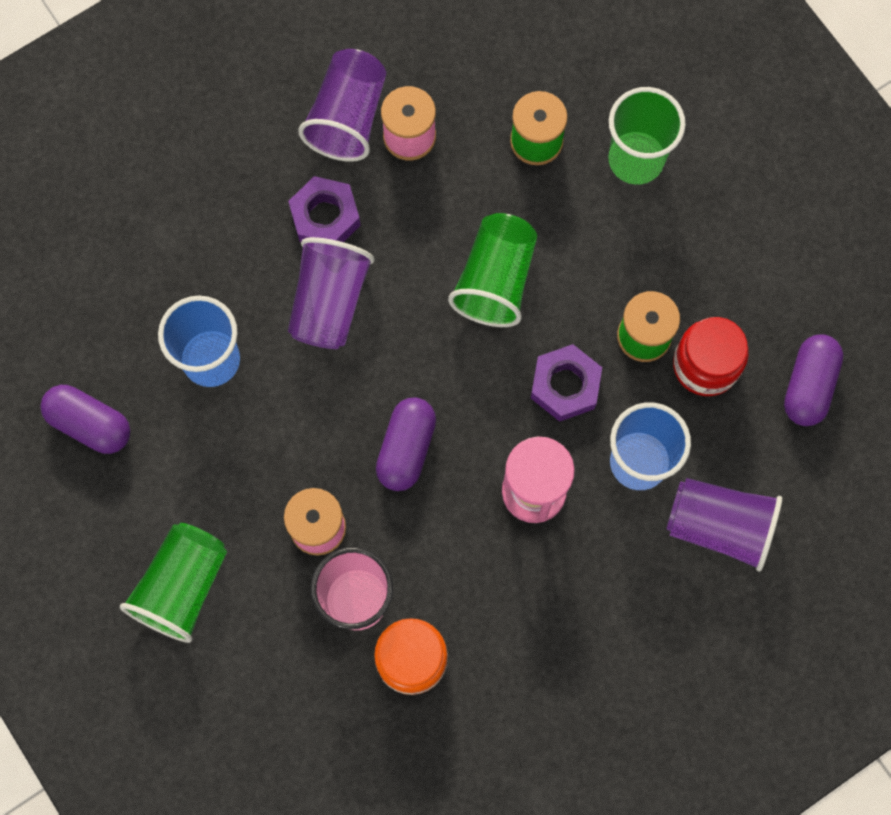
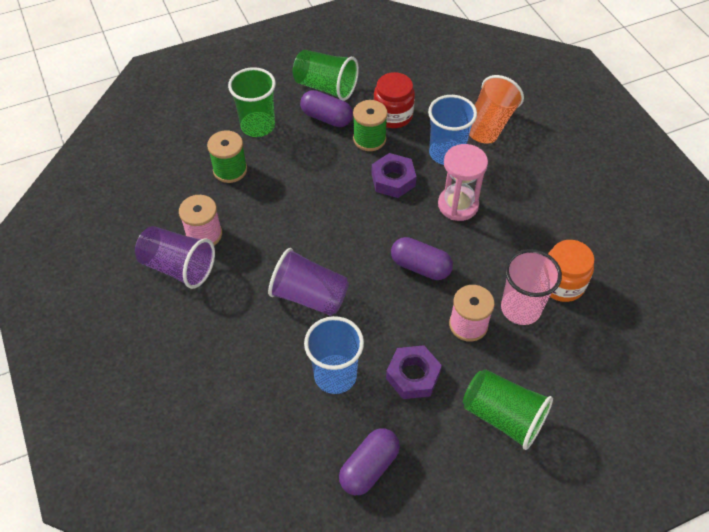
camera: 80 degrees left, 20 degrees down
(325, 217) = (247, 290): purple nut -> purple nut (413, 376)
(495, 280) = (317, 204): green cup -> green cup (326, 87)
(719, 526) = (489, 124): purple cup -> orange cup
(808, 385) = (413, 76): purple capsule -> purple capsule (326, 118)

